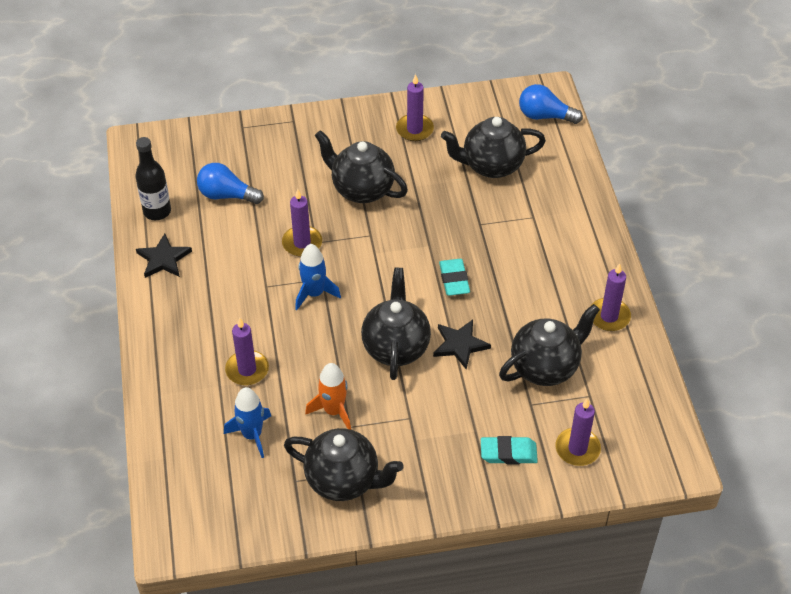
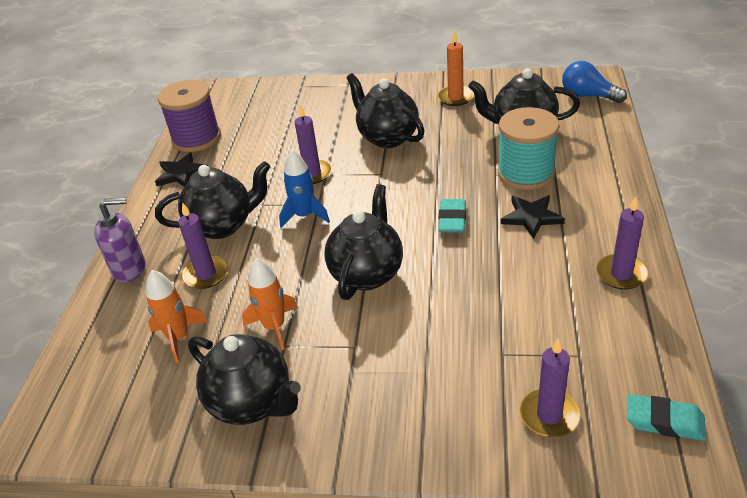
camera: 20 degrees right, 10 degrees down
(157, 211) = (196, 138): black bottle -> purple spool
(168, 375) = (129, 269): none -> purple soap dispenser
(226, 195) = (262, 132): blue light bulb -> none
(252, 435) = (178, 337): blue rocket -> orange rocket
(414, 129) = (455, 97): purple candle -> orange candle
(460, 345) = (438, 280): black star -> black star (531, 217)
(507, 219) = (526, 173): none -> turquoise spool
(508, 453) = (458, 405): turquoise eraser -> turquoise eraser (664, 421)
(545, 367) = (531, 316): black teapot -> black teapot (222, 225)

